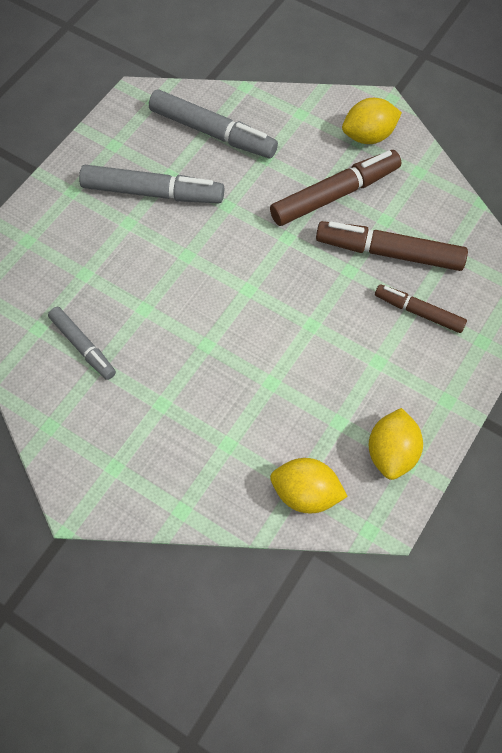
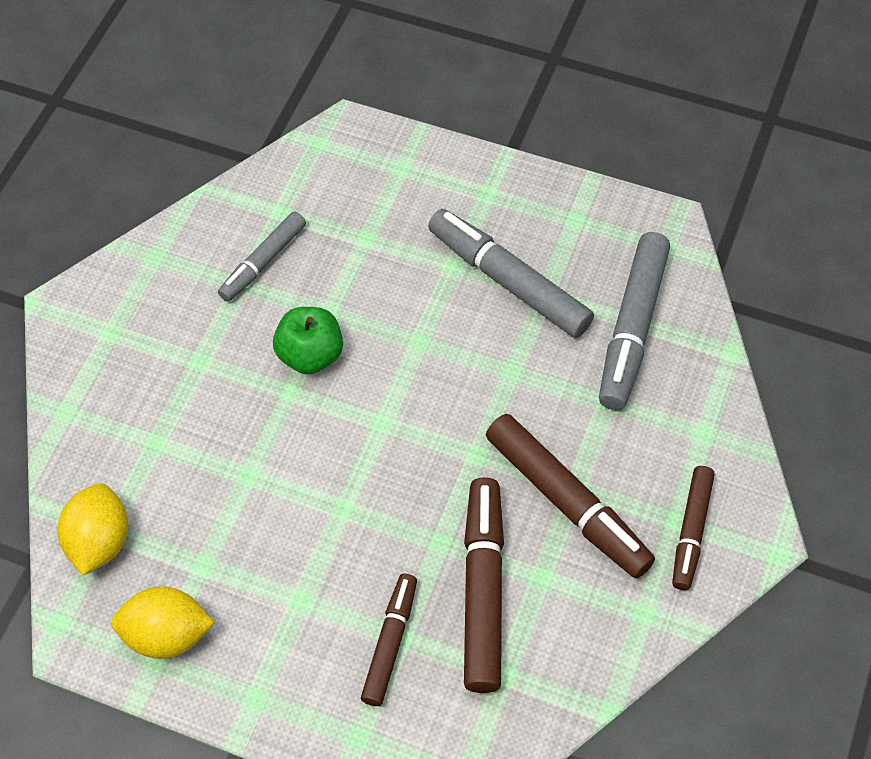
camera: 80 degrees right, 5 degrees down
(152, 193) = (509, 281): grey marker -> grey marker turned 135 degrees clockwise
(179, 326) = (311, 355): none -> green apple
(368, 136) = (691, 531): yellow lemon -> brown marker

